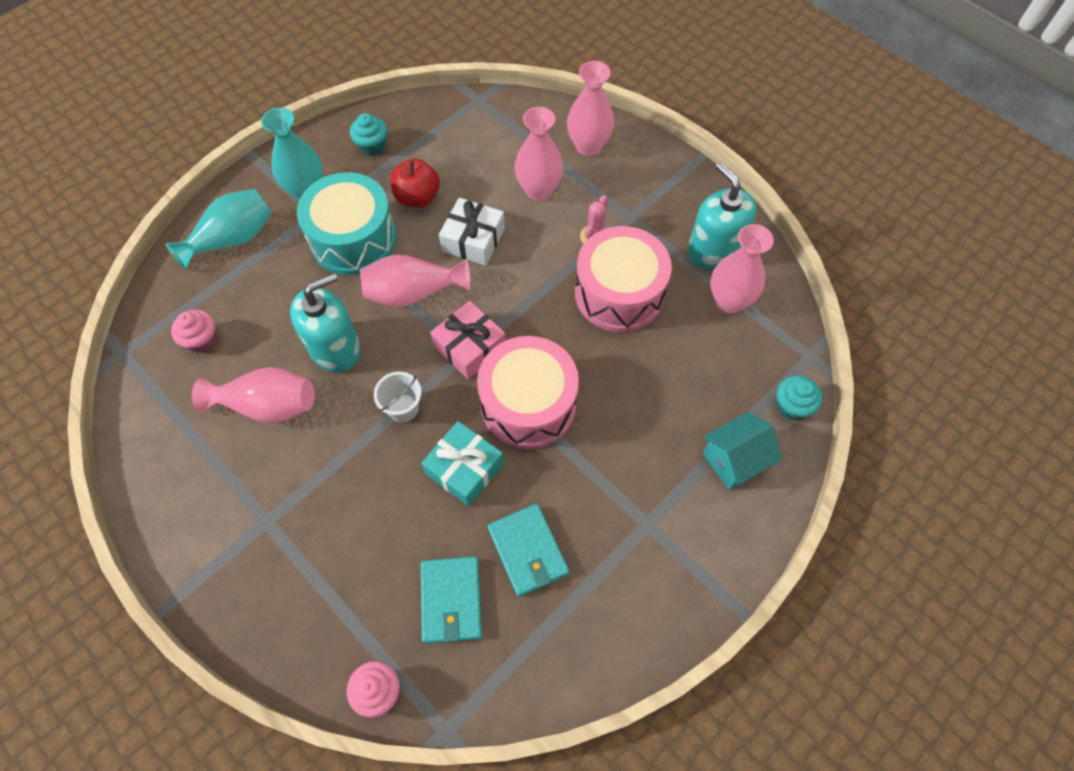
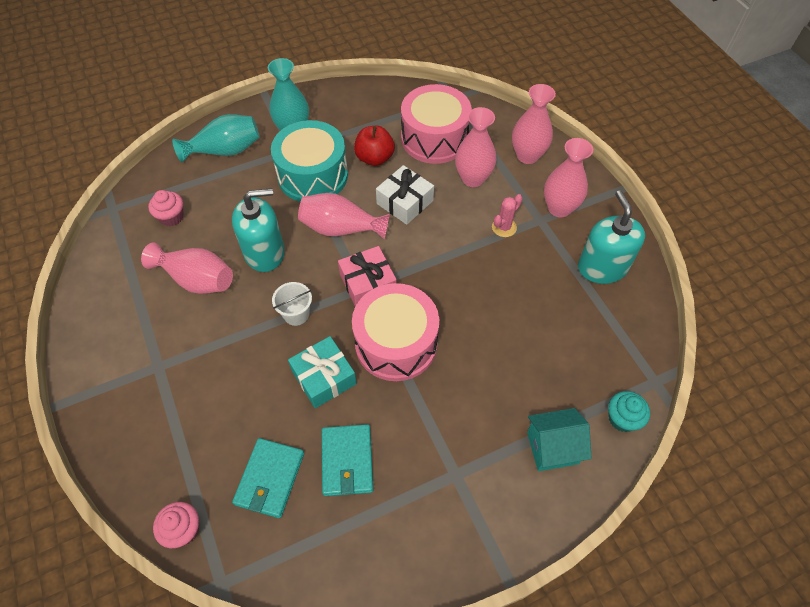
camera: 20 degrees right, 5 degrees down
(372, 146) = (356, 111): turquoise cupcake -> none
(619, 293) = (506, 278): pink drum -> pink drum (434, 138)
(729, 301) = (599, 313): pink vase -> pink vase (559, 208)

